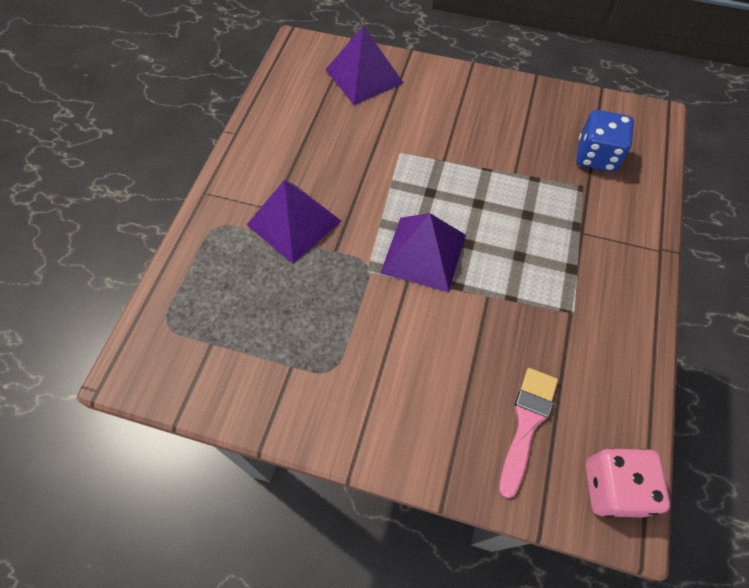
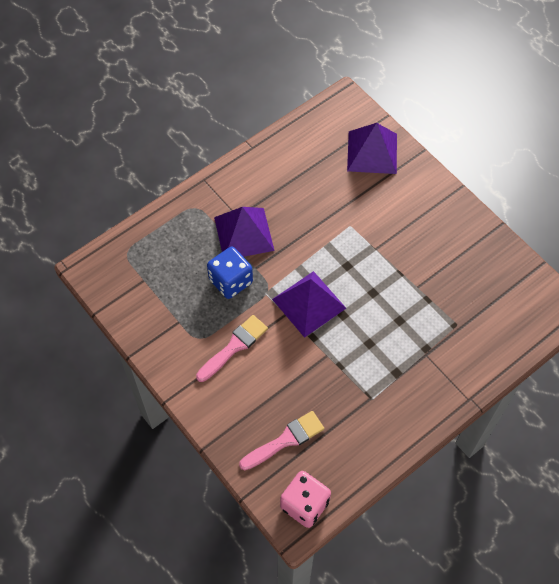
camera: 35 degrees right, 0 degrees up
(380, 353) = (234, 346): none -> pink brush
(596, 156) = (487, 310): blue dice -> blue dice (230, 281)

